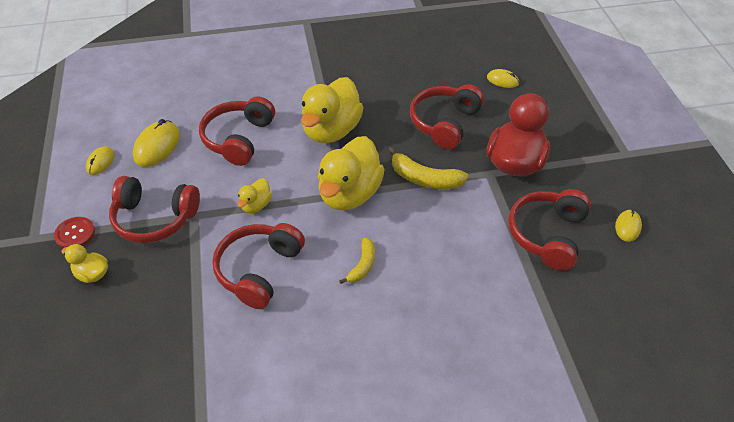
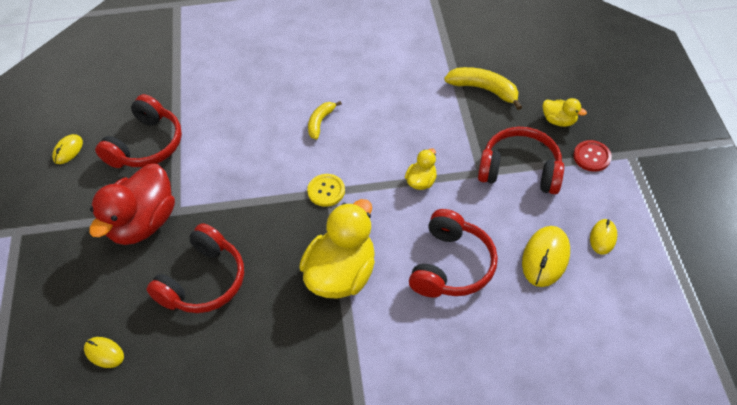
camera: 175 degrees left, 5 degrees up
(259, 270) = (412, 120): red headphones -> none
(349, 194) = (326, 191): yellow duck -> yellow button
(424, 179) = (245, 206): yellow banana -> yellow banana (484, 89)

